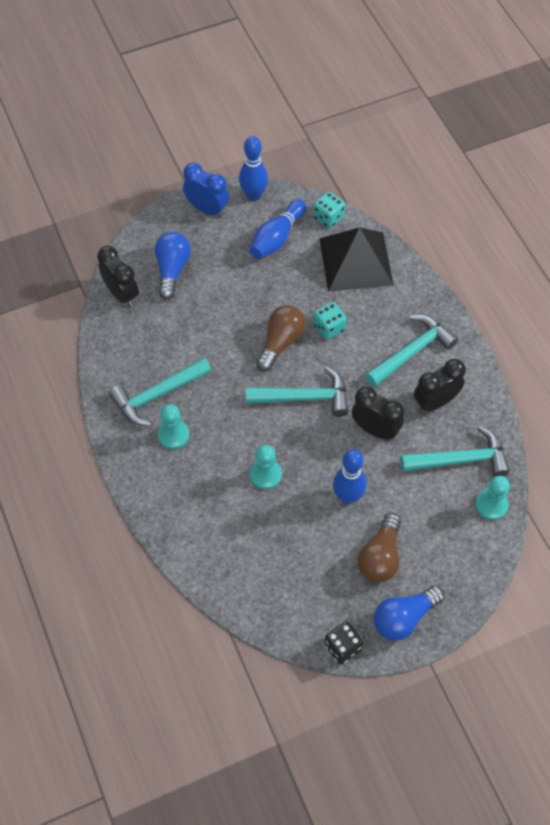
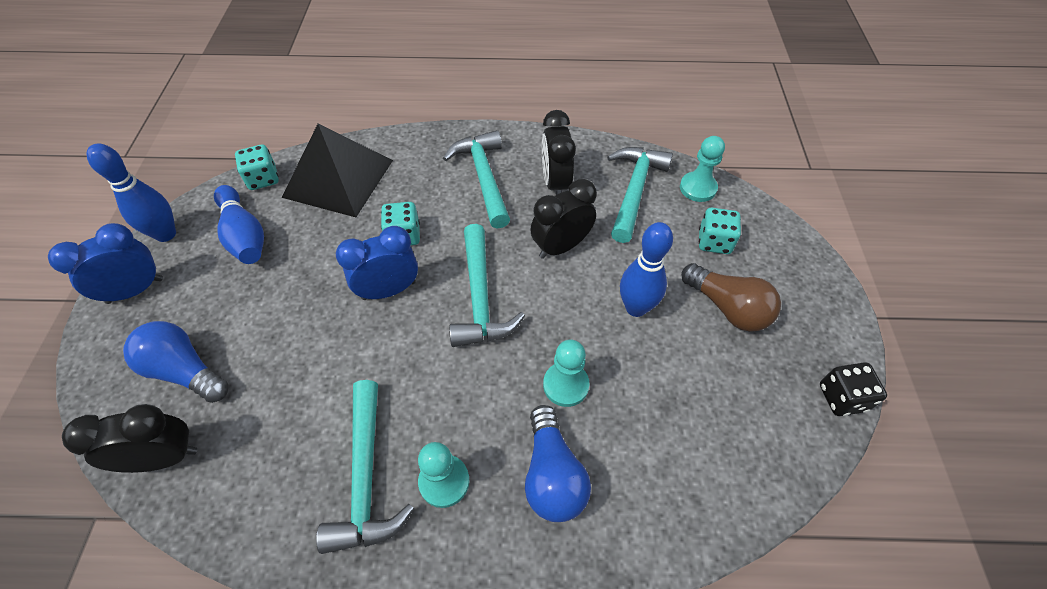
camera: 65 degrees left, 5 degrees down
(281, 342) = (389, 290): brown light bulb -> blue clock
(304, 398) = (480, 297): turquoise hammer -> turquoise hammer turned 150 degrees clockwise
(404, 618) = (814, 317): blue light bulb -> blue light bulb (552, 475)
(439, 532) = (714, 242): none -> turquoise dice

